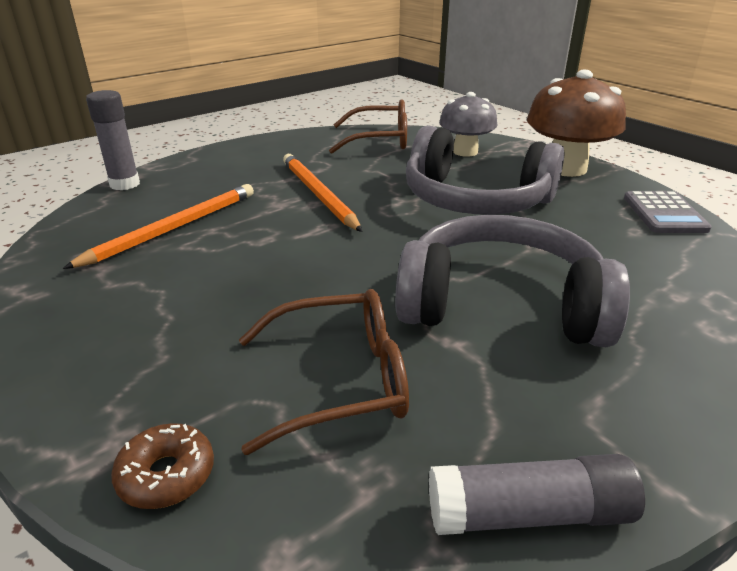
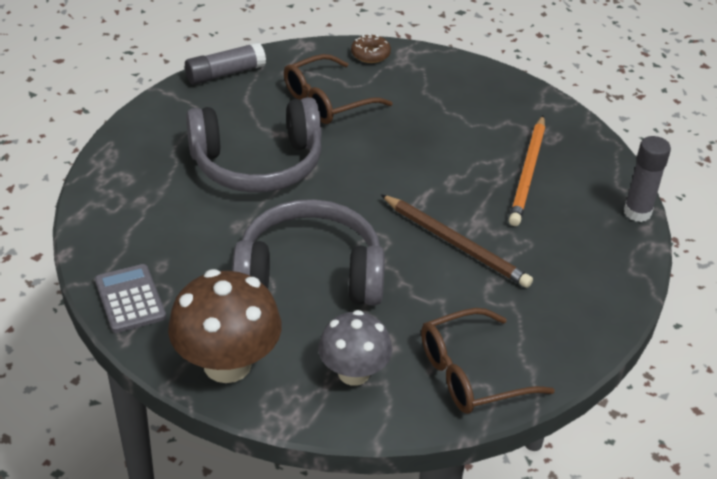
camera: 155 degrees right, 10 degrees up
(318, 194) = (456, 244): orange pencil -> brown pencil

